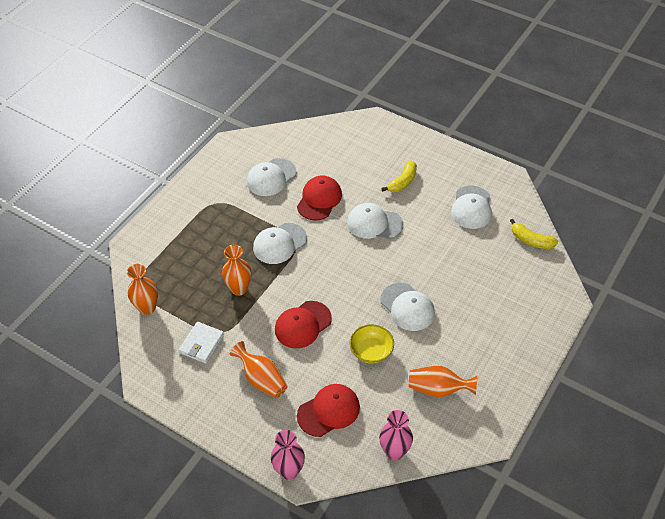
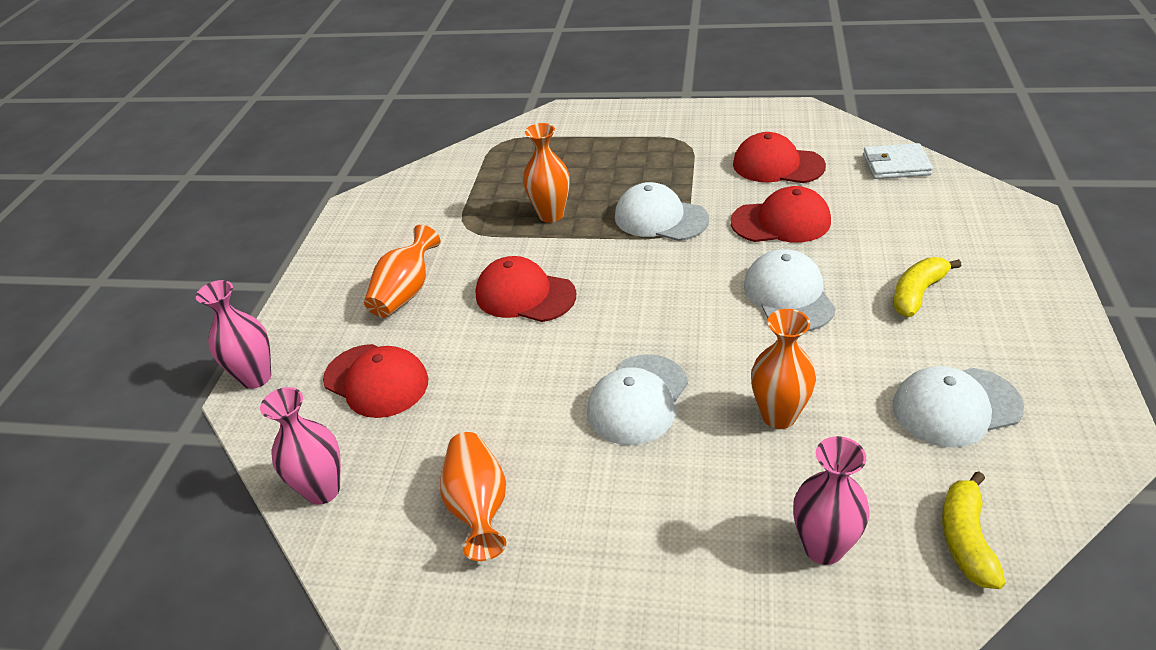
camera: 70 degrees right, 10 degrees down
(147, 308) = (473, 160): orange vase -> orange vase (779, 416)
(201, 344) = (439, 220): white wallet -> white wallet (896, 165)
(271, 177) = (777, 165): white cap -> red cap
(371, 351) = (516, 387): yellow bowl -> none
(402, 182) = (917, 294): yellow banana -> yellow banana turned 120 degrees clockwise
(515, 282) = (823, 547): none -> pink vase

